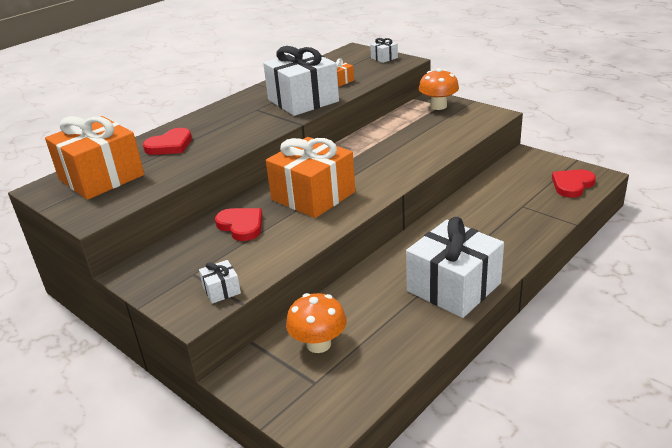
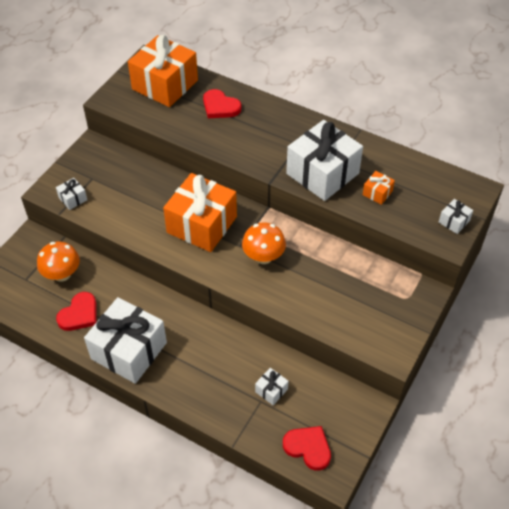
camera: 75 degrees right, 20 degrees up
(241, 226) = (153, 189): red heart -> red heart (79, 314)
(438, 106) = (405, 299): orange mushroom -> orange mushroom (263, 256)
(510, 199) = (271, 390): none -> white gift

